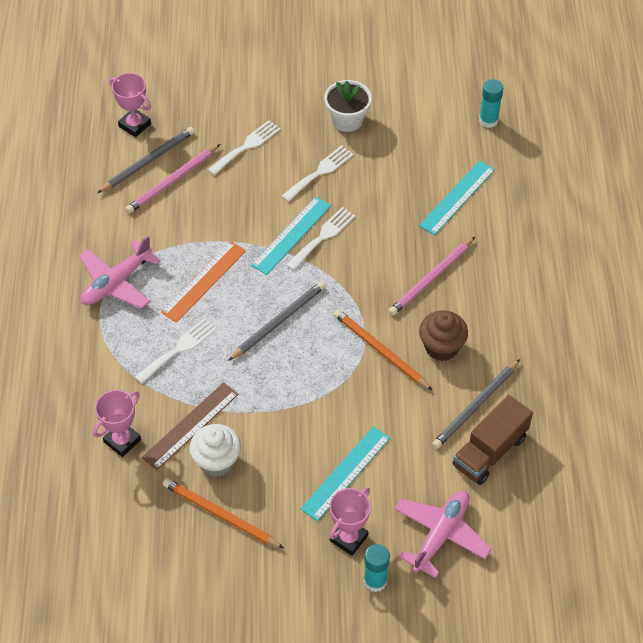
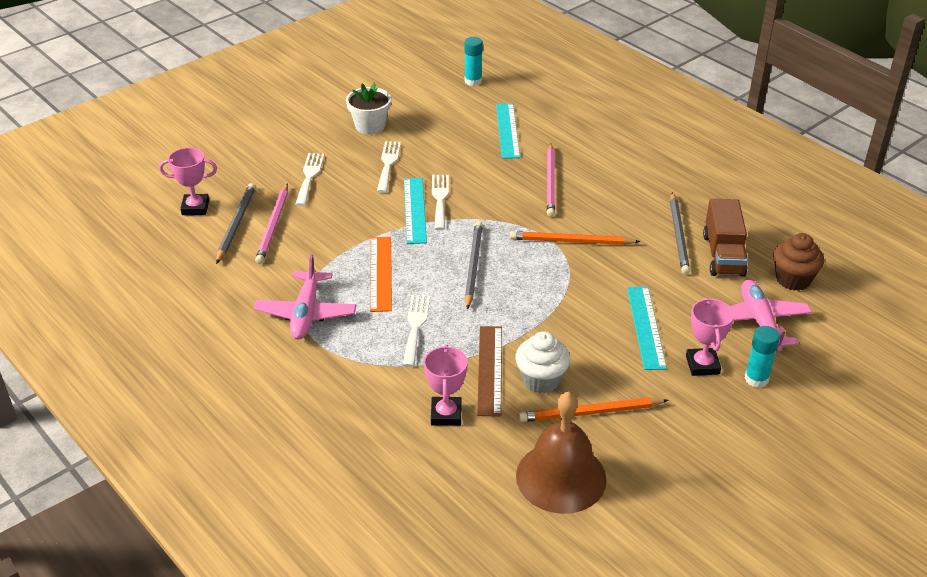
camera: 40 degrees left, 15 degrees down
(144, 550) = (561, 477): none -> brown bell
(441, 347) = (610, 216): brown cupcake -> brown cupcake (793, 279)

